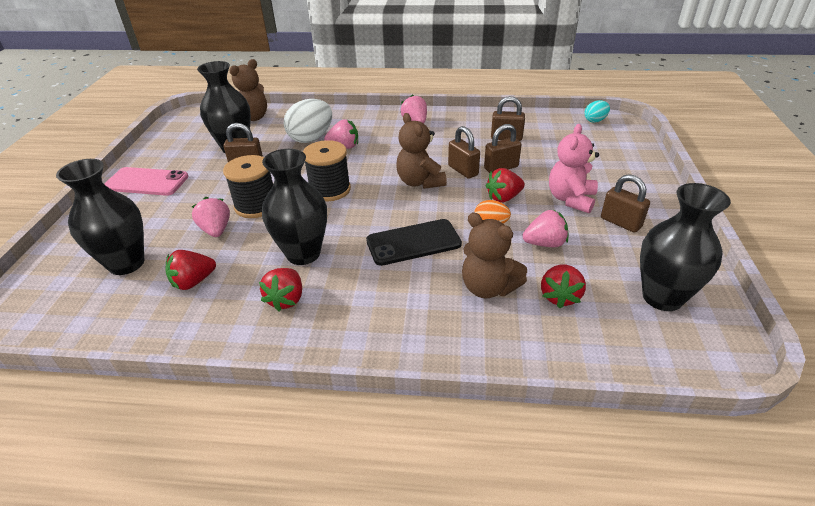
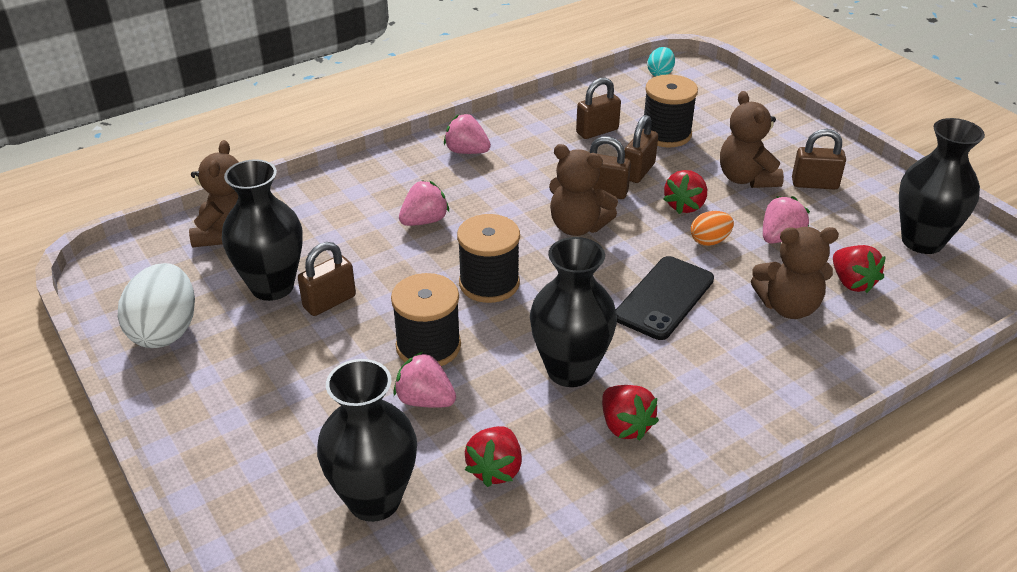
camera: 40 degrees left, 0 degrees up
(146, 182) = (217, 393): pink phone -> none
(311, 138) = (362, 227): white egg -> white egg (165, 331)
(550, 154) = (666, 134): none -> black spool
(570, 199) = (746, 178): pink teddy bear -> brown teddy bear

